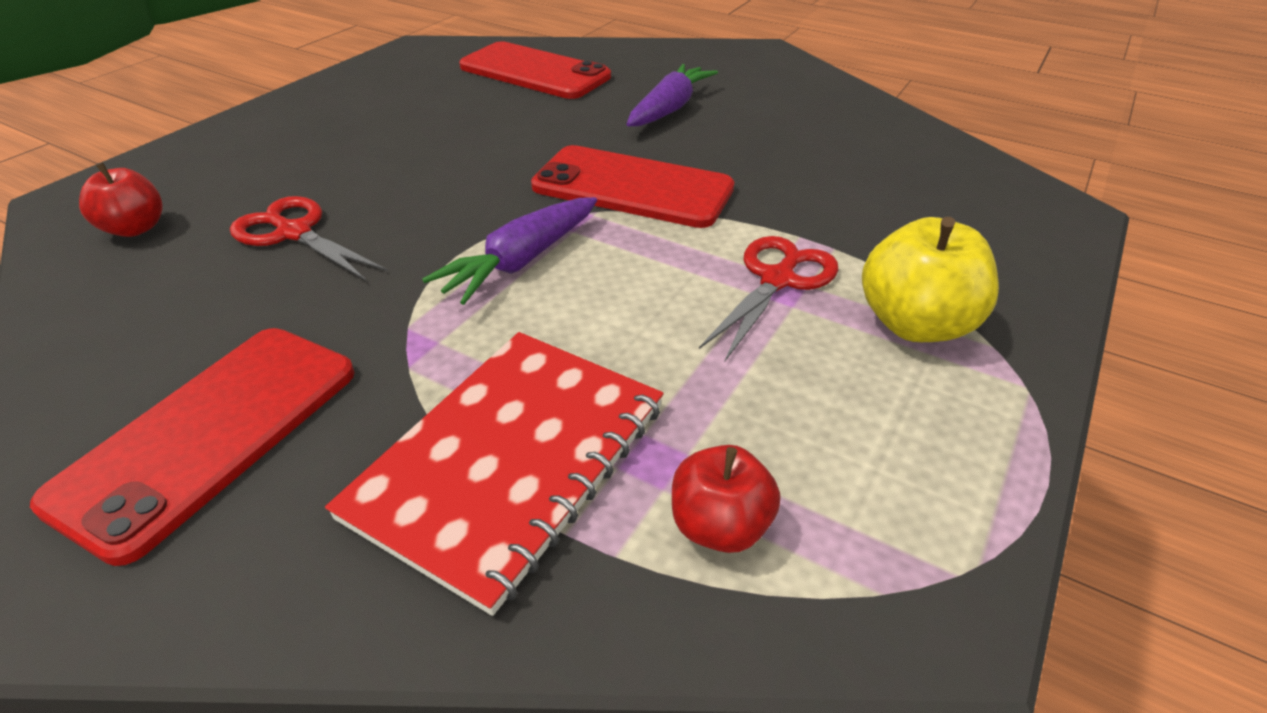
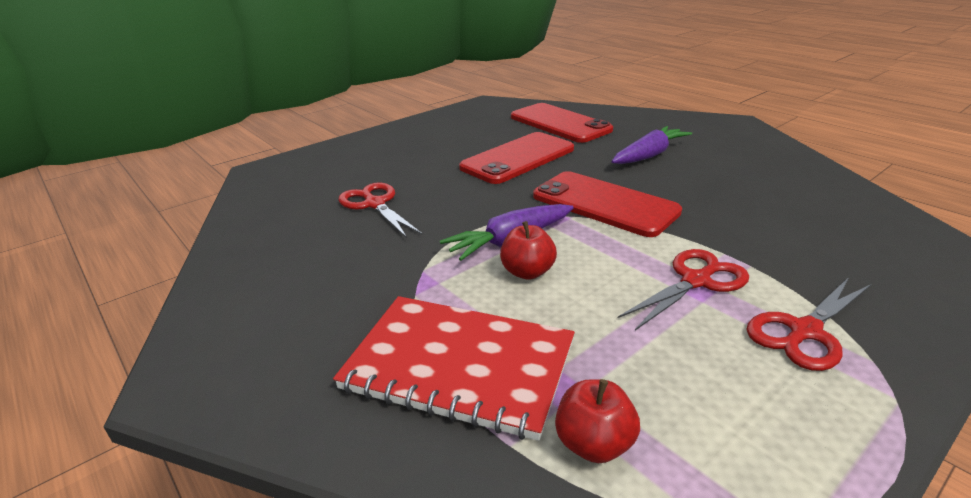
camera: 20 degrees right, 10 degrees down
(135, 228) = (288, 190): red apple -> red apple (527, 272)
(210, 433) = (286, 312): red phone -> red phone (518, 158)
(509, 460) = (459, 366): red notebook -> red notebook turned 60 degrees clockwise
(915, 324) = (804, 331): yellow apple -> red scissors

